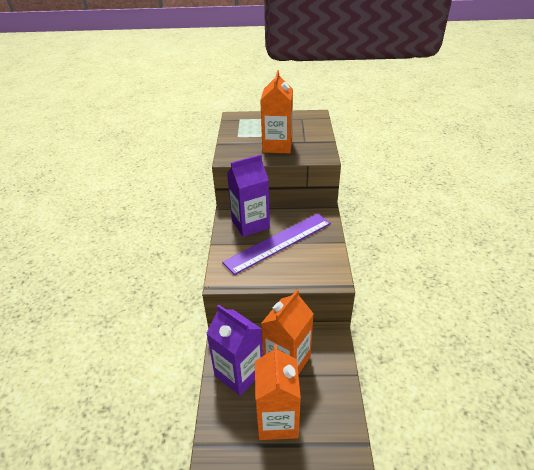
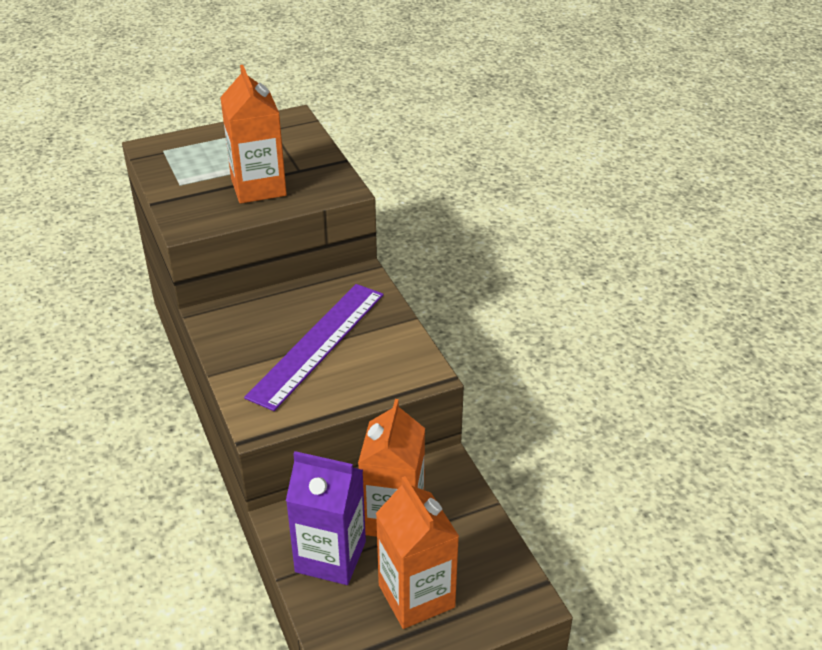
camera: 25 degrees left, 0 degrees up
(250, 224) = (256, 327): purple carton -> none

